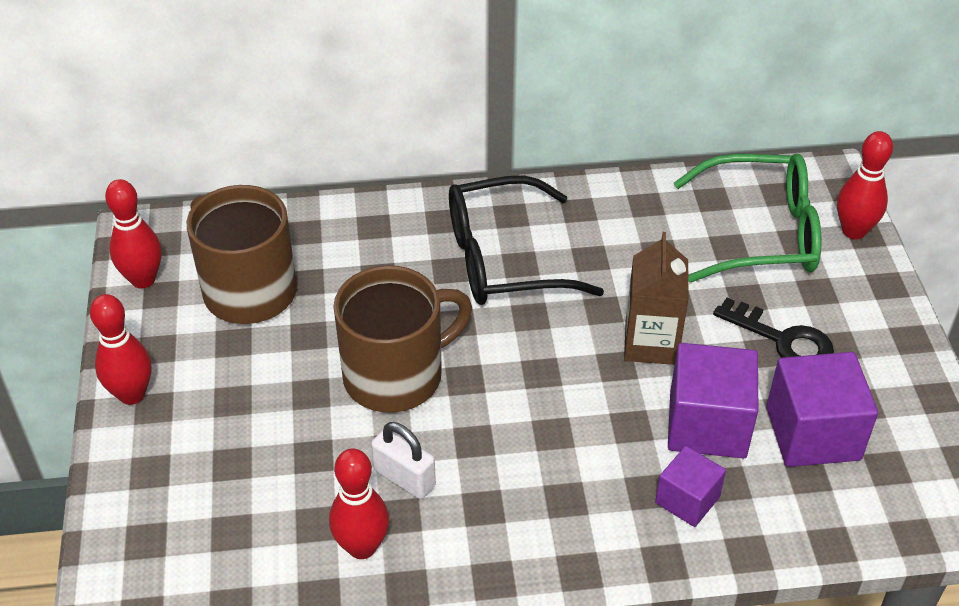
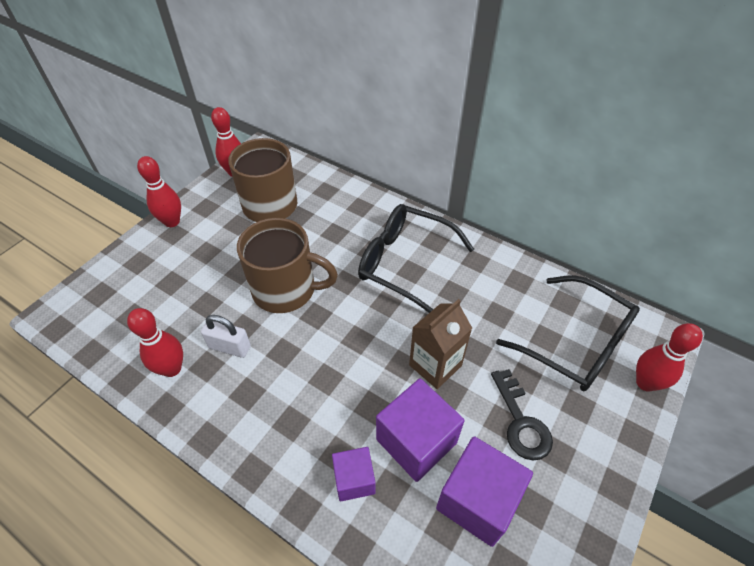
camera: 40 degrees right, 5 degrees up
(404, 478) = (229, 347): white padlock -> white padlock turned 60 degrees counterclockwise
(762, 233) = (576, 343): green glasses -> black glasses

